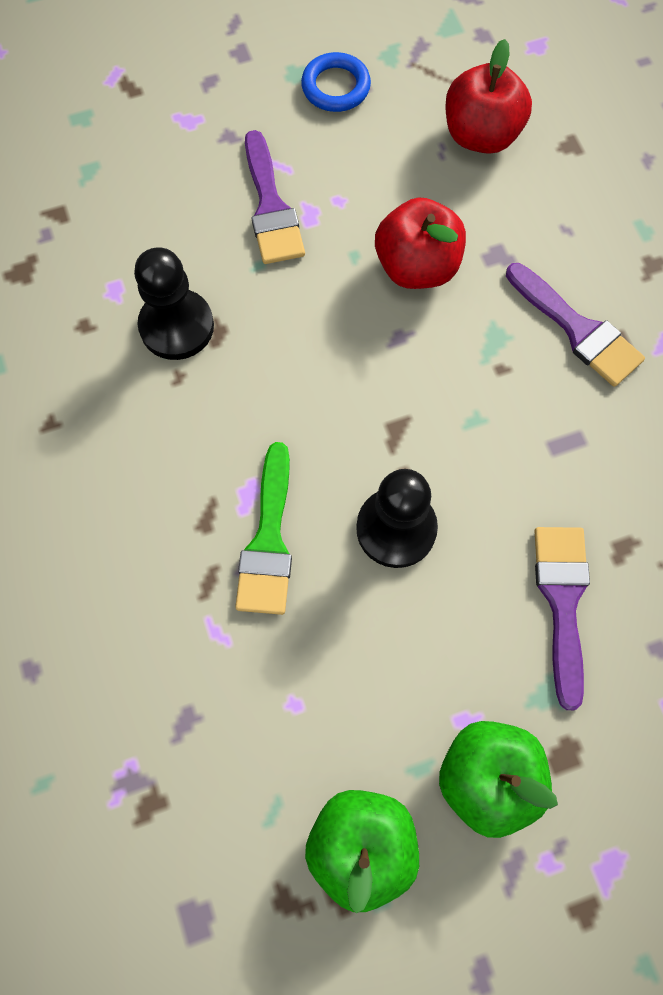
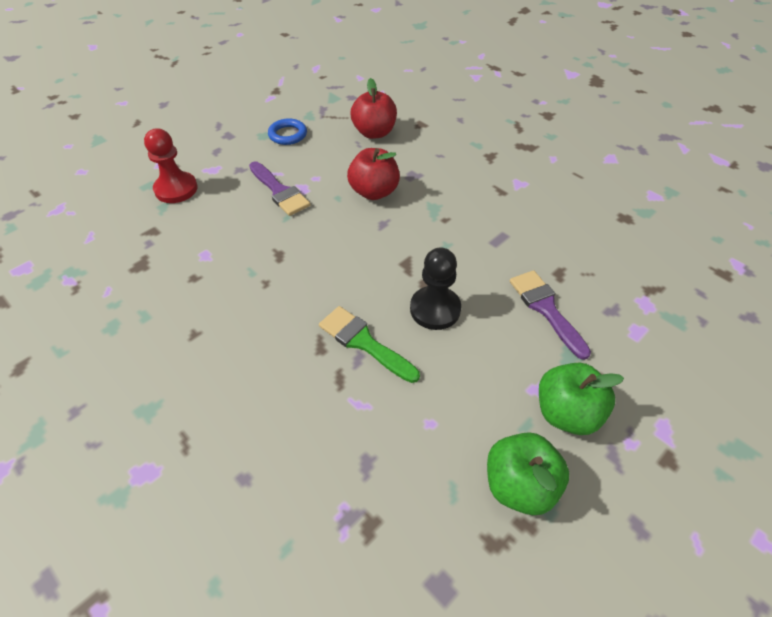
camera: 25 degrees left, 20 degrees down
(120, 142) = (176, 189): none -> red pawn
(176, 326) = (252, 259): black pawn -> none
(268, 540) = (364, 342): green brush -> green brush turned 150 degrees clockwise
(577, 329) = (472, 191): purple brush -> none

